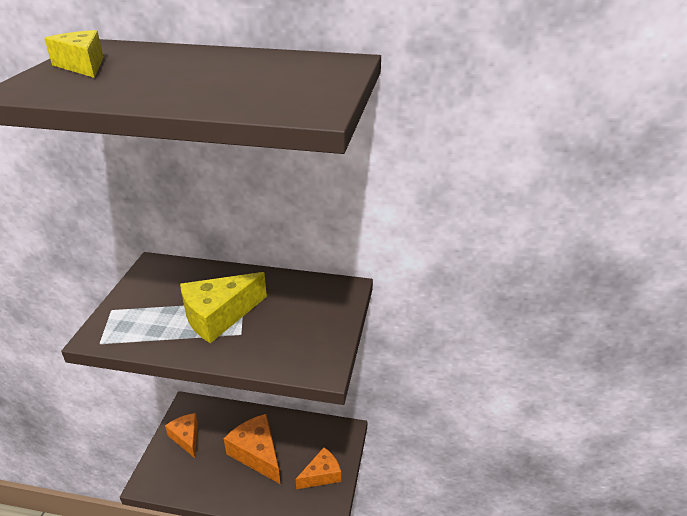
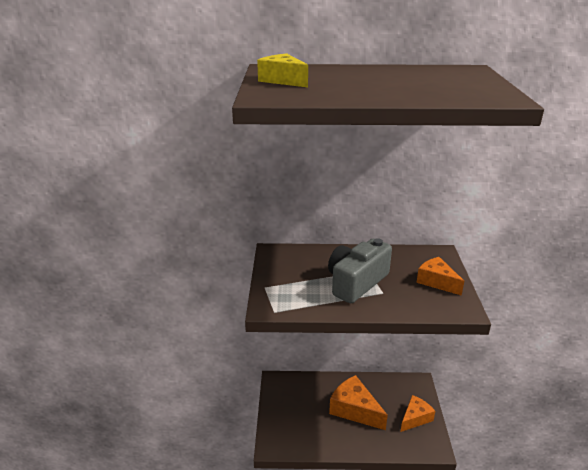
camera: 10 degrees left, 5 degrees down
(186, 438) = (288, 406): orange cheese -> orange cheese (436, 282)
(219, 316) = (356, 282): yellow cheese -> grey camera

